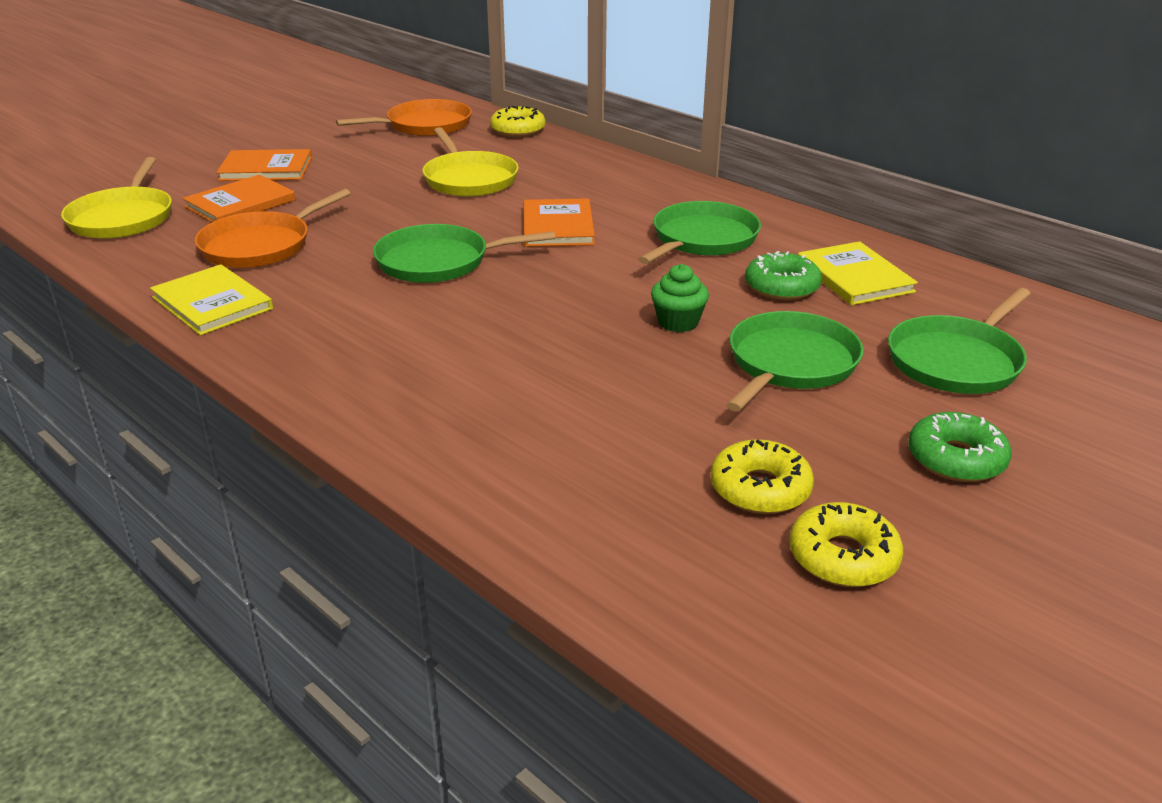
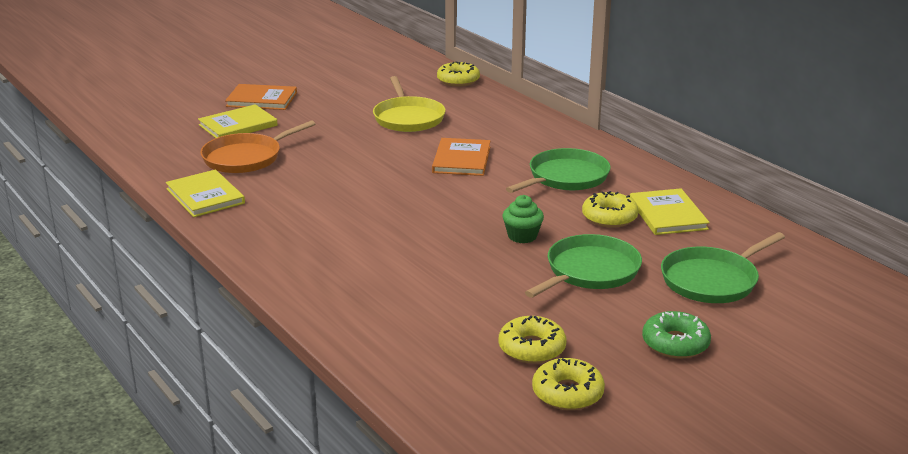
camera: 10 degrees right, 5 degrees down
(123, 218) = (155, 130): yellow pan -> none
(240, 204) = (238, 125): orange book -> yellow book
(424, 125) = (388, 72): orange pan -> none
(439, 261) = (367, 179): green pan -> none
(782, 287) = (609, 217): green donut -> yellow donut

